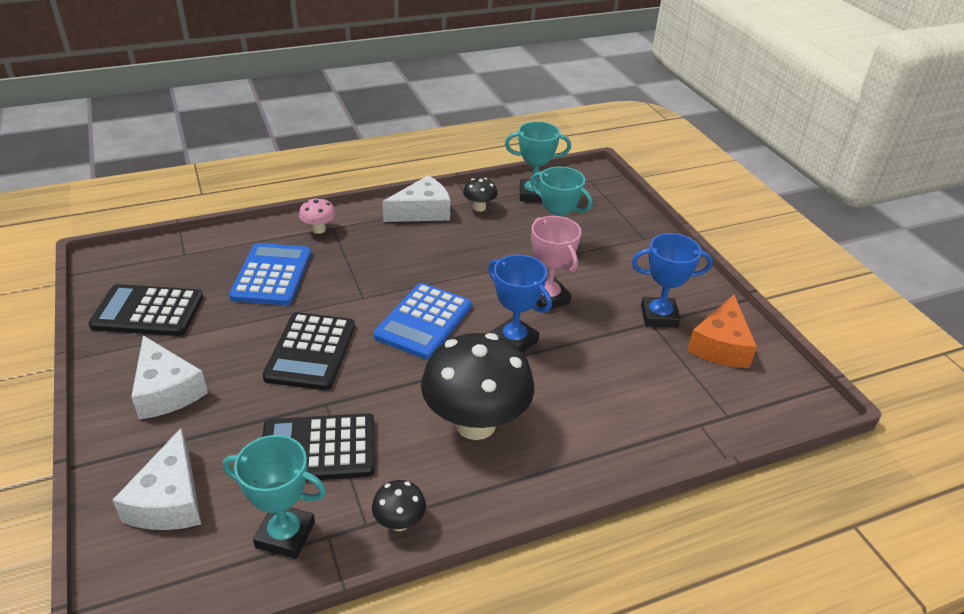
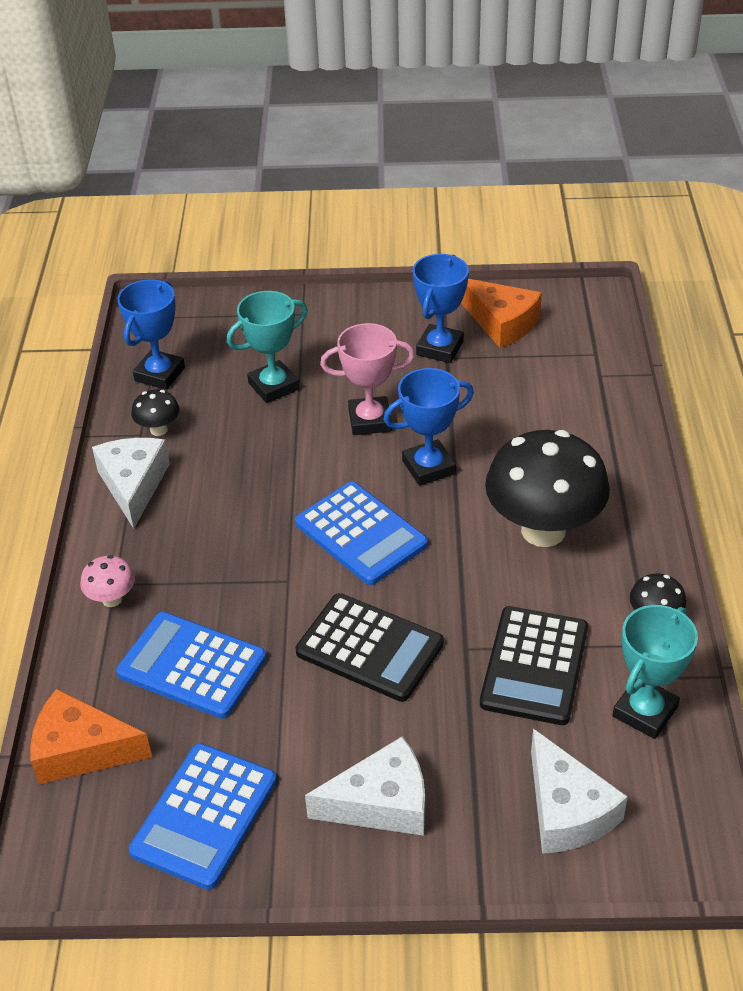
camera: 65 degrees left, 5 degrees up
(148, 311) = (205, 816): black calculator -> blue calculator
(170, 500) = (567, 810): white cheese -> white cheese turned 45 degrees clockwise
(194, 250) = (81, 750): none -> orange cheese
(533, 194) = (159, 374): turquoise trophy -> blue trophy

